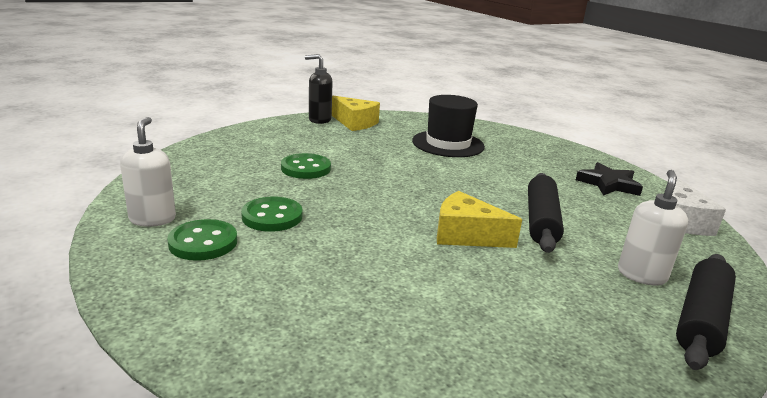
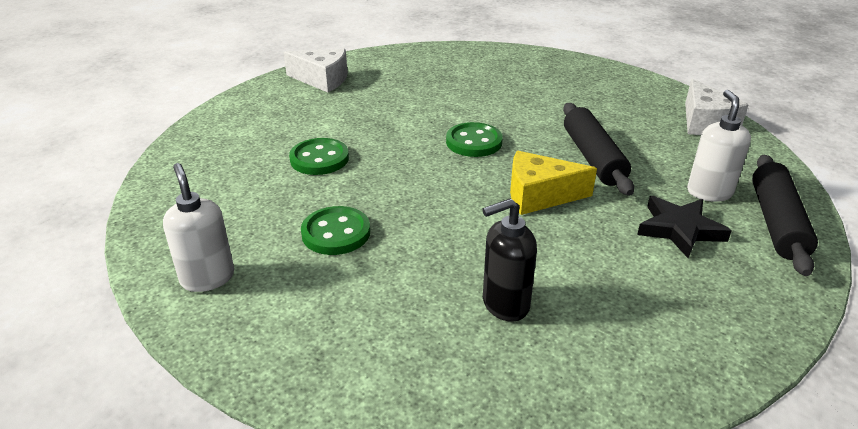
camera: 20 degrees left, 10 degrees up
(203, 242) = (291, 289): green button -> green button (474, 142)
(319, 120) = (279, 85): black soap dispenser -> black soap dispenser (505, 304)
(355, 123) = (322, 80): yellow cheese -> white cheese
(448, 144) = (442, 84): black hat -> none
(608, 184) = (622, 95): black star -> black star (679, 229)

